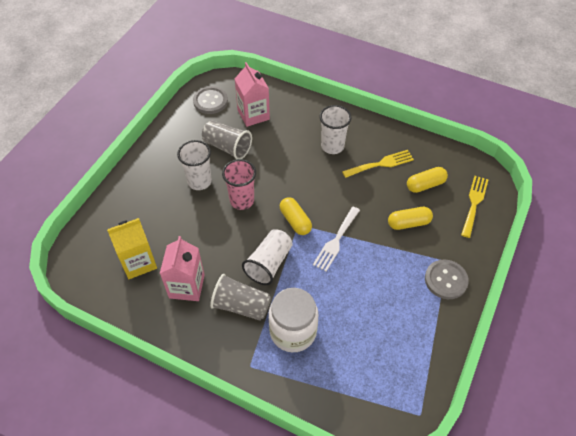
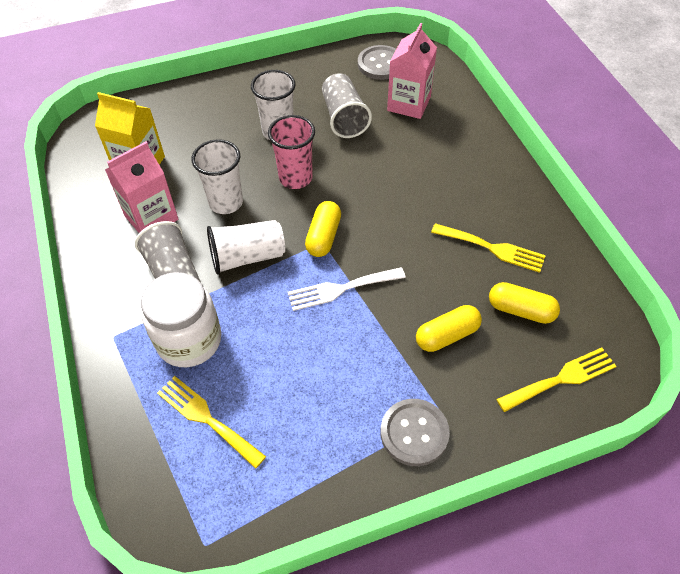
camera: 45 degrees right, 0 degrees up
(332, 146) = (457, 191): white cup -> white cup (226, 202)
(349, 360) = (206, 418): none -> yellow fork
(408, 223) = (447, 335): yellow capsule -> yellow capsule turned 60 degrees counterclockwise

